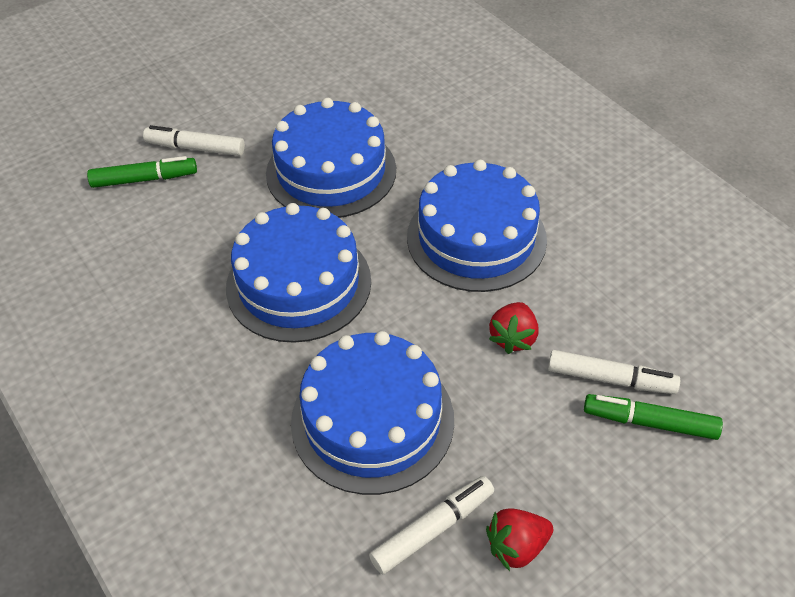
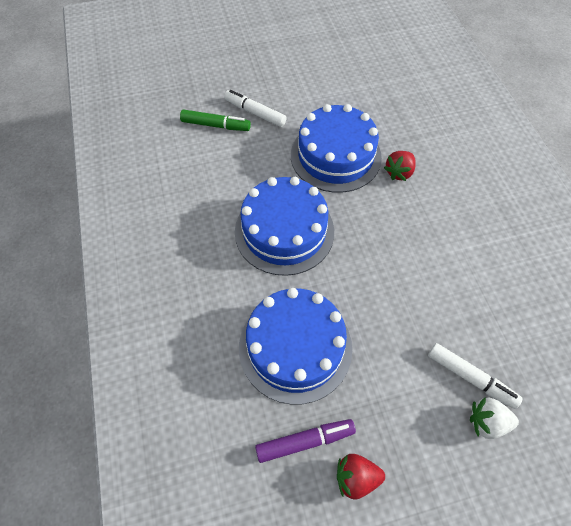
camera: 20 degrees right, 10 degrees up
(432, 529) = (304, 441): white marker -> purple marker
(476, 238) = (415, 237): blue cake -> none
(513, 338) = (413, 321): red strawberry -> red strawberry (399, 172)
(650, 422) = (487, 422): green marker -> white strawberry

